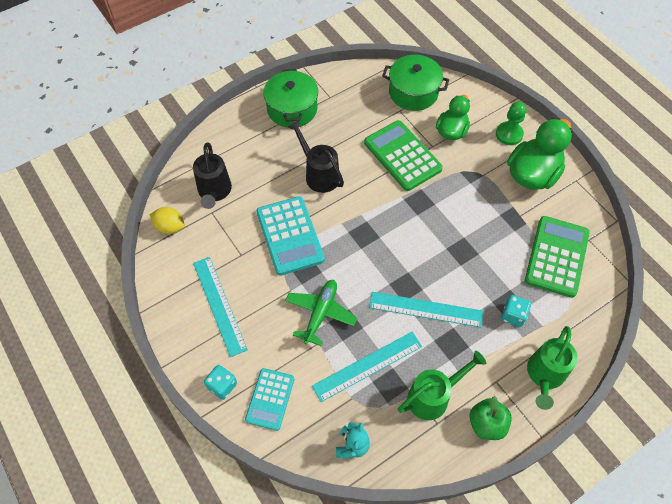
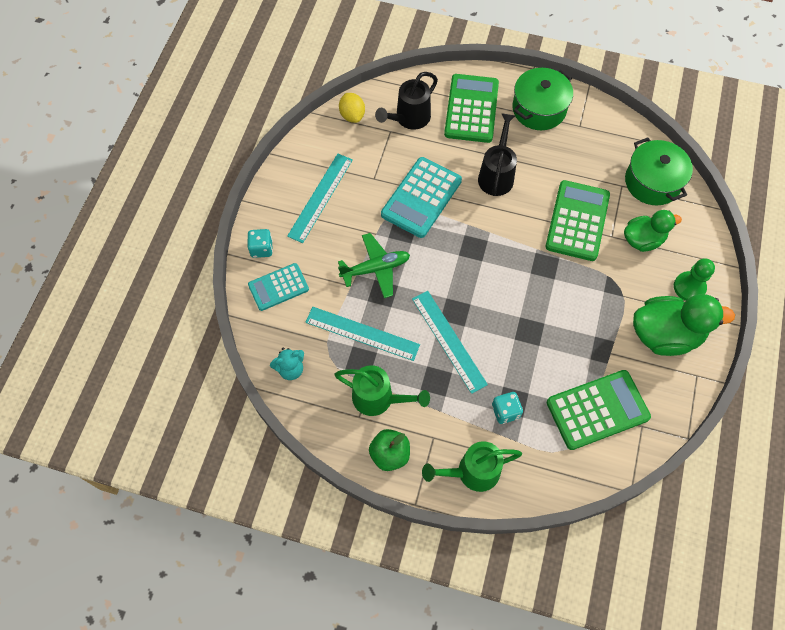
camera: 50 degrees right, 5 degrees up
(248, 147) = (471, 109): none -> green calculator

